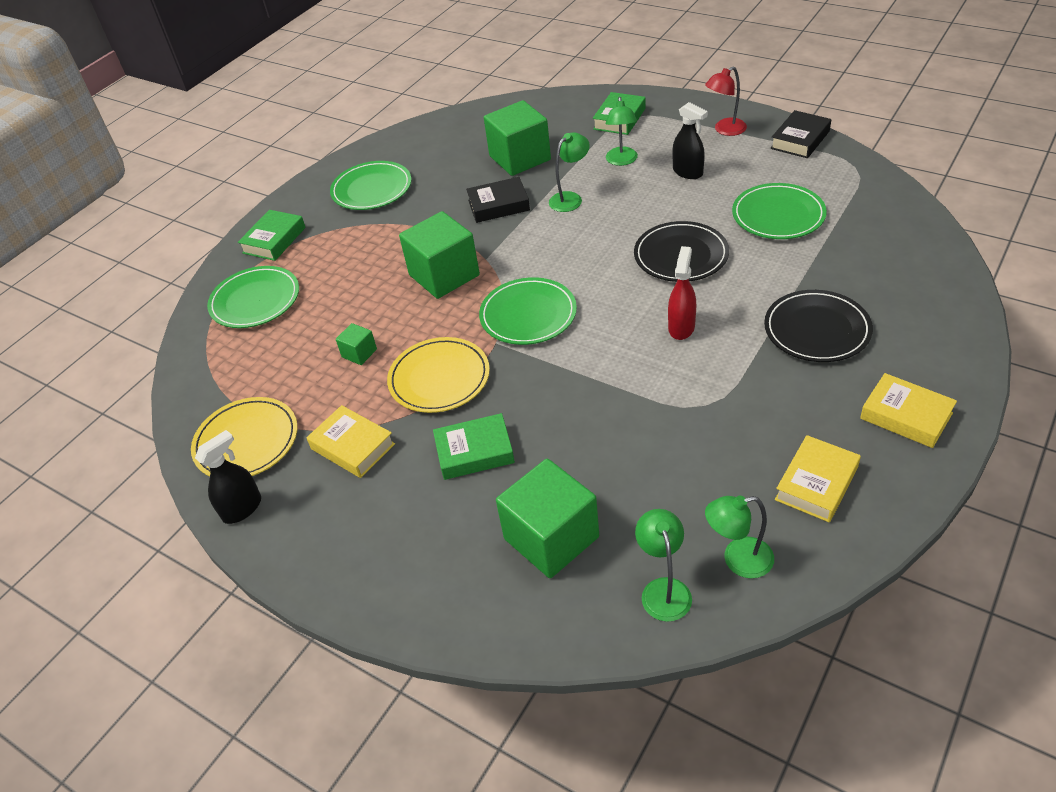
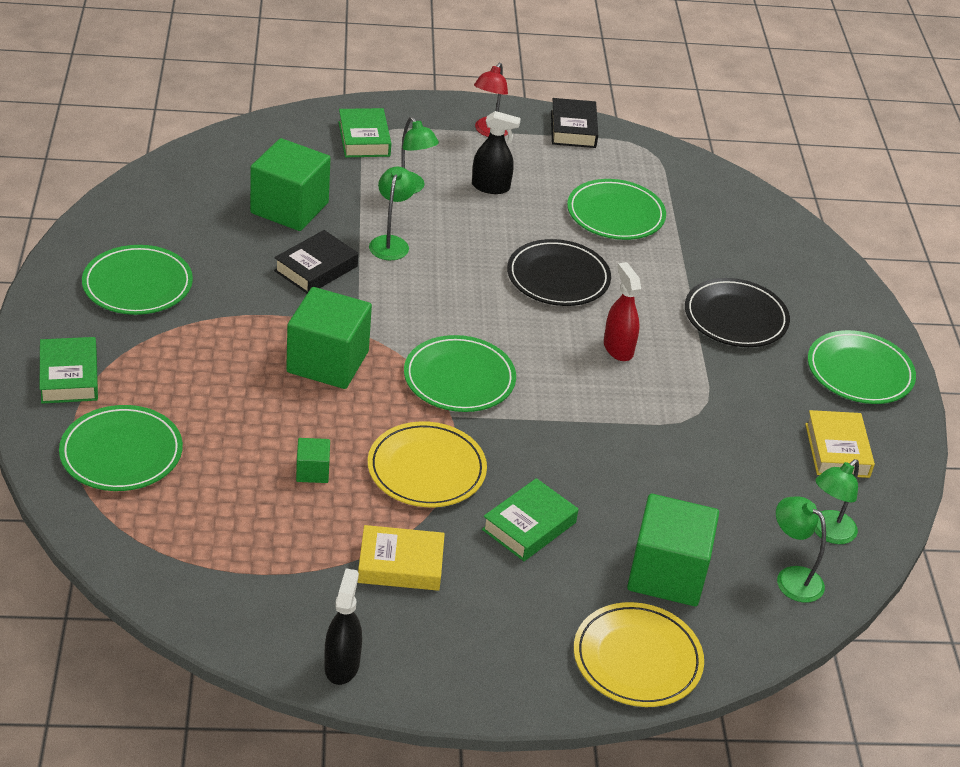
camera: 45 degrees left, 5 degrees down
(246, 441) = (276, 601): yellow plate -> yellow plate (637, 659)
(906, 416) = (859, 372): yellow book -> green plate

